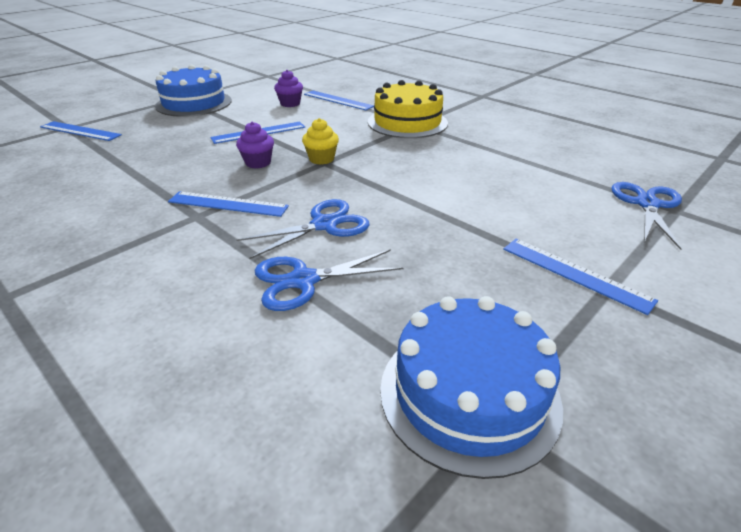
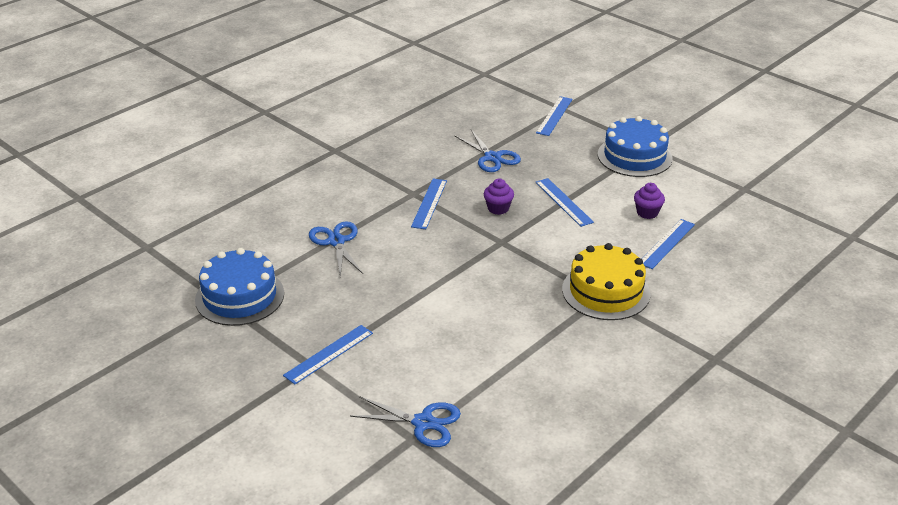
camera: 90 degrees right, 0 degrees up
(321, 159) = (508, 240): yellow cupcake -> none
(324, 225) = (398, 246): blue scissors -> blue scissors (492, 157)

